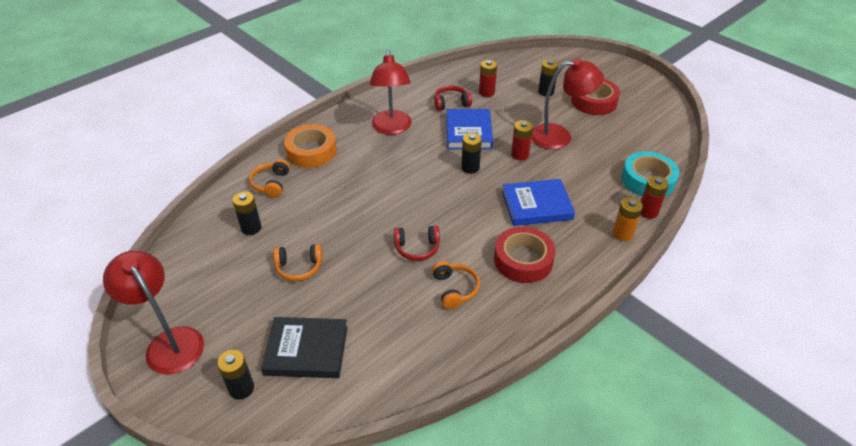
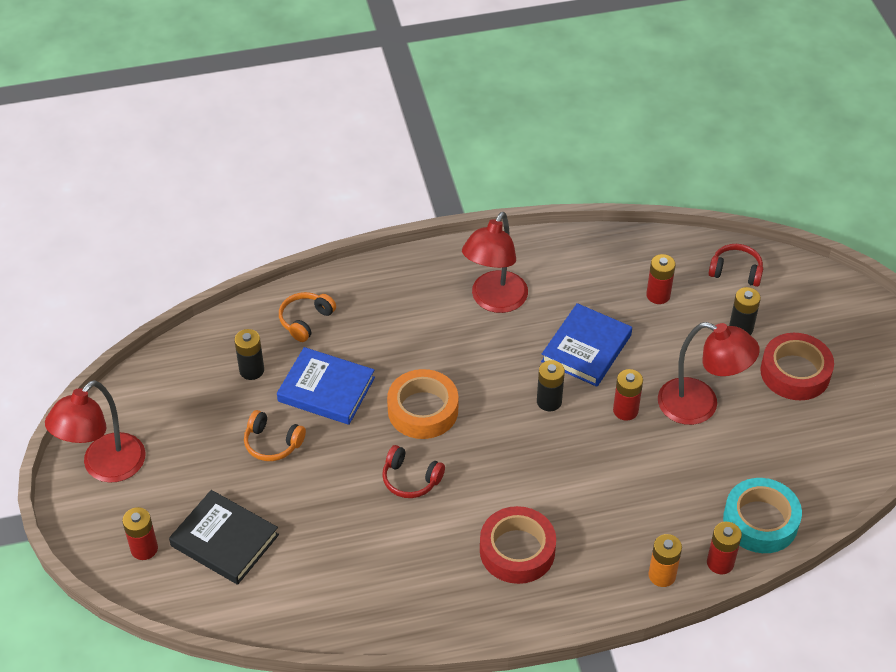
camera: 30 degrees right, 5 degrees up
(169, 342) = (105, 467): red lamp -> red lamp turned 135 degrees counterclockwise
(241, 388) = (144, 548): black battery -> red battery
(311, 151) = (377, 294): orange tape -> orange tape (423, 410)
(451, 103) = (597, 293): red headphones -> red headphones (736, 271)
(455, 289) = (416, 548): orange headphones -> none
(537, 205) = (589, 490): blue book -> blue book (326, 389)

